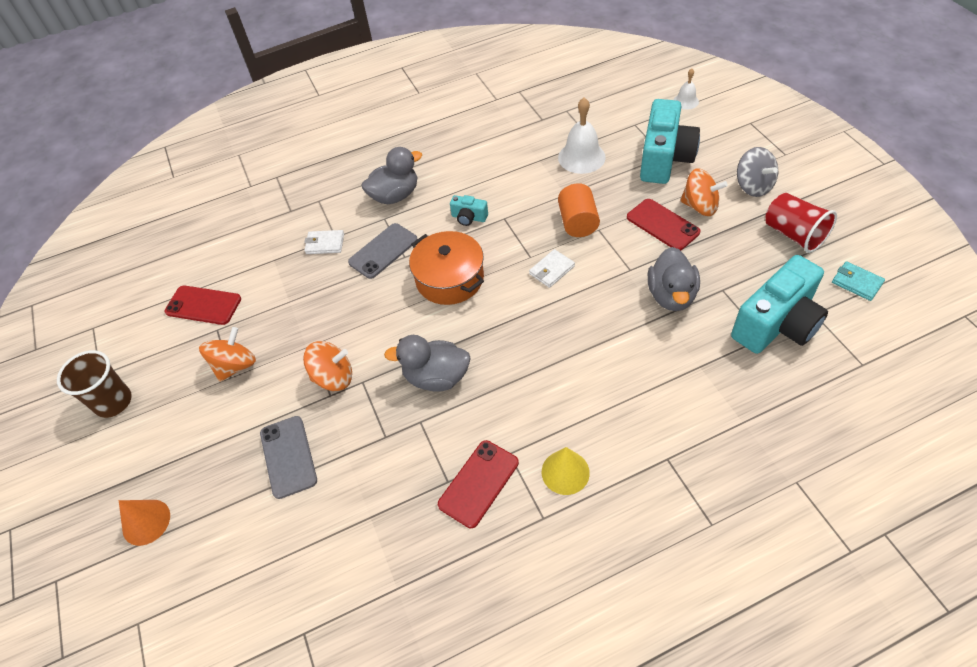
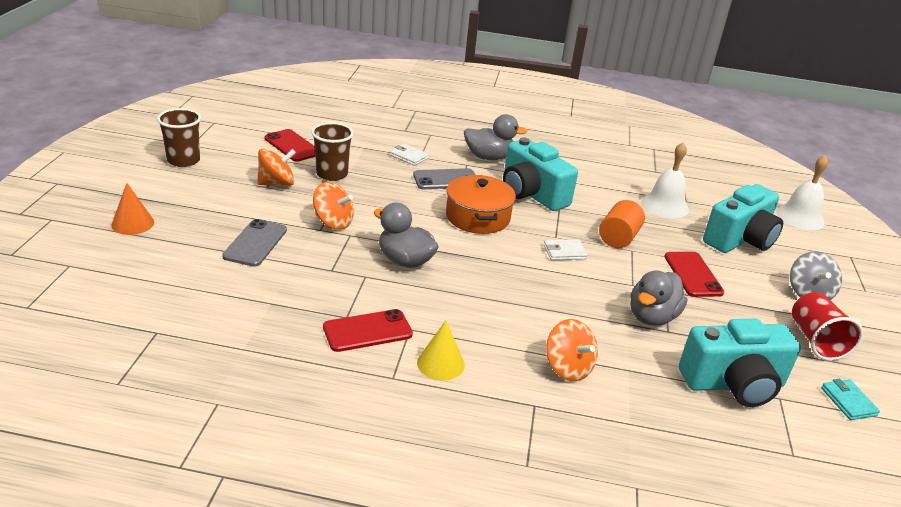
camera: 25 degrees right, 20 degrees down
(276, 316) = (332, 174): none -> brown cup
(469, 218) = (531, 194): turquoise camera -> turquoise camera, size x2.26
(686, 101) = (800, 217): white bell -> white bell, size x1.78
(699, 206) = (741, 281): orange spinning top -> orange spinning top (568, 368)

